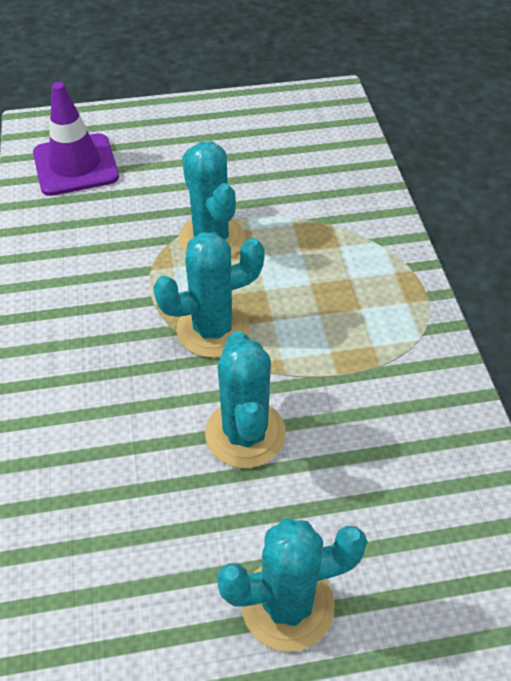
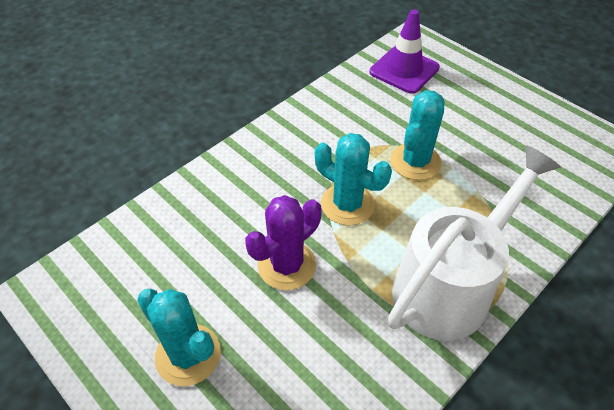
camera: 55 degrees right, 0 degrees up
(245, 433) = (287, 265): turquoise cactus -> purple cactus
(381, 309) = (450, 285): none -> white watering can

